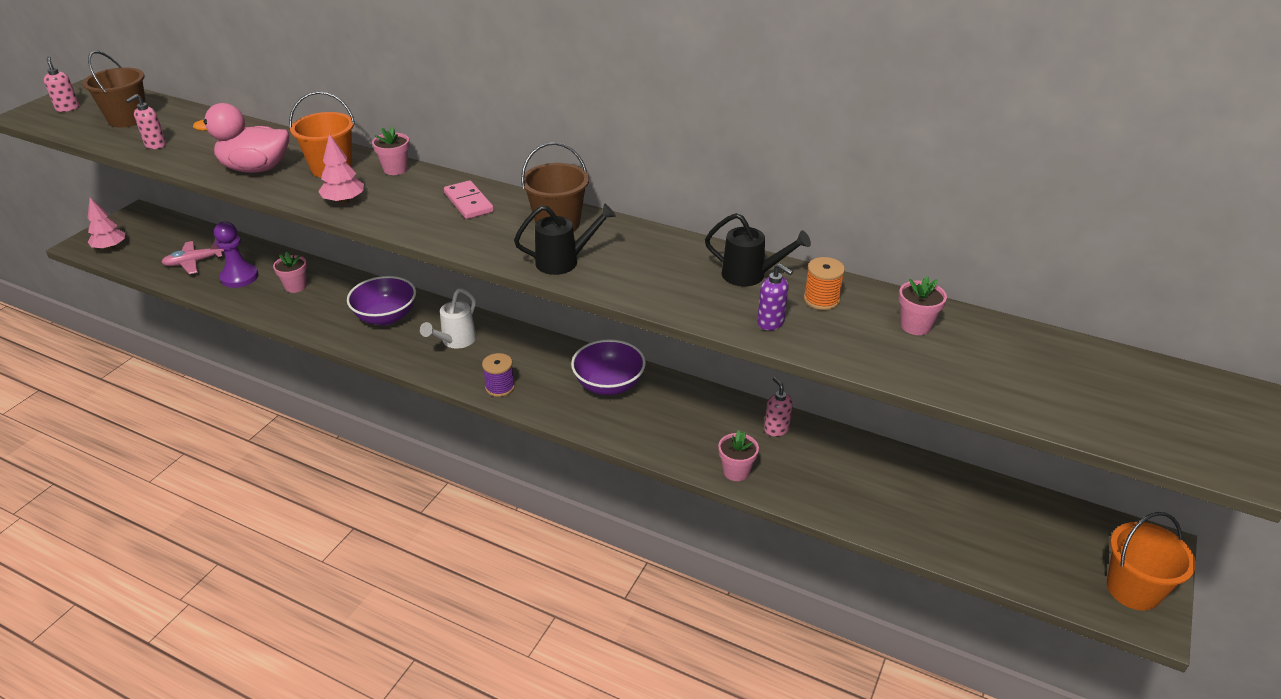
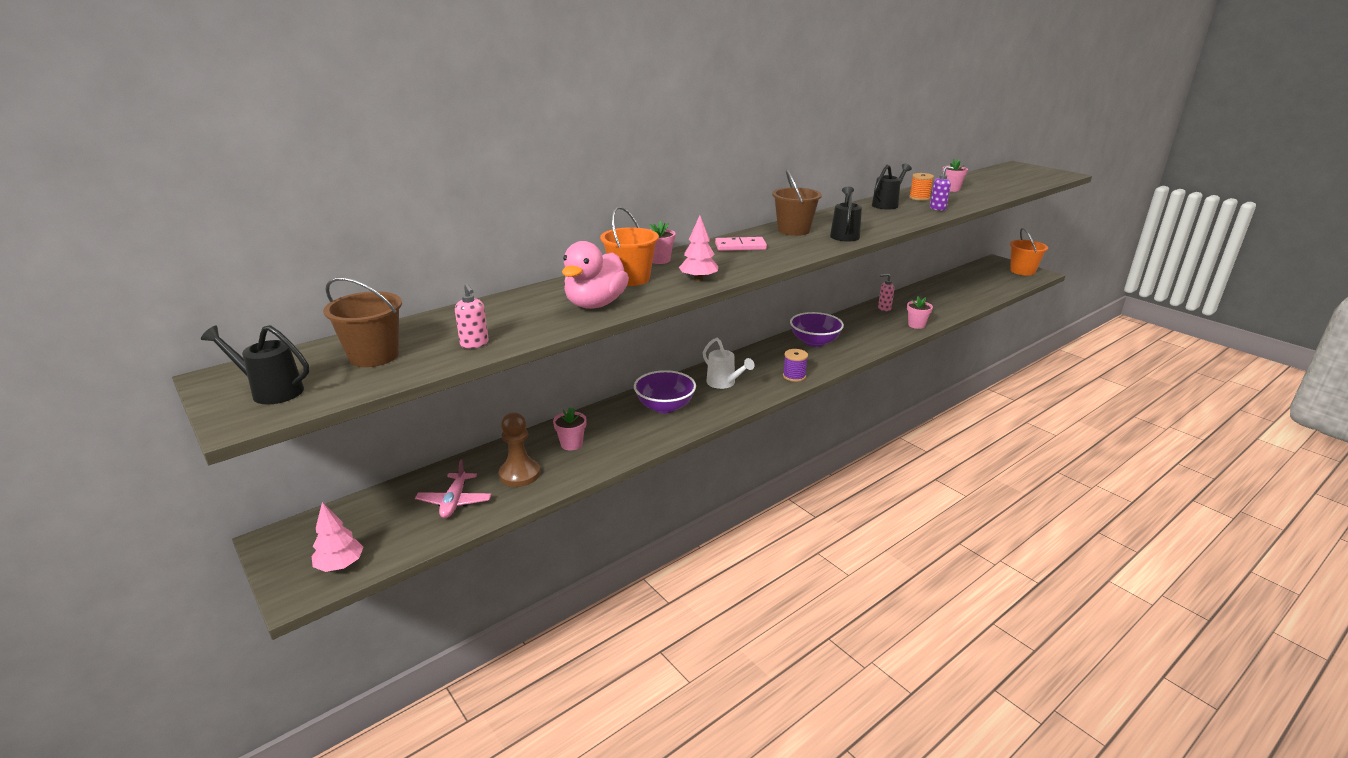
camera: 65 degrees left, 10 degrees down
(68, 108) = (271, 391): pink soap dispenser -> black watering can
(239, 277) = (519, 474): purple pawn -> brown pawn

